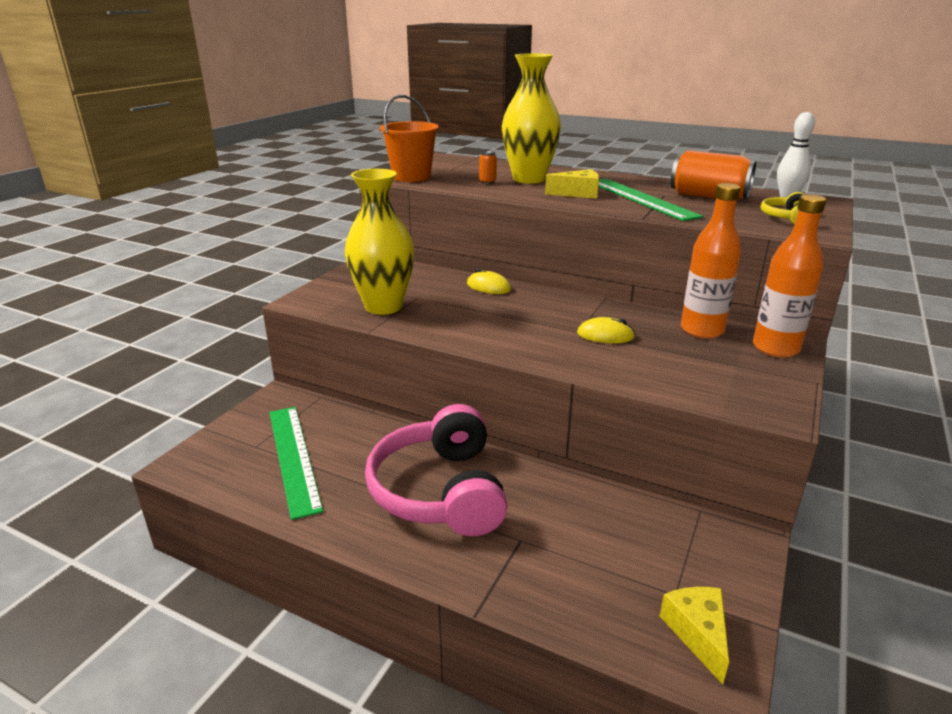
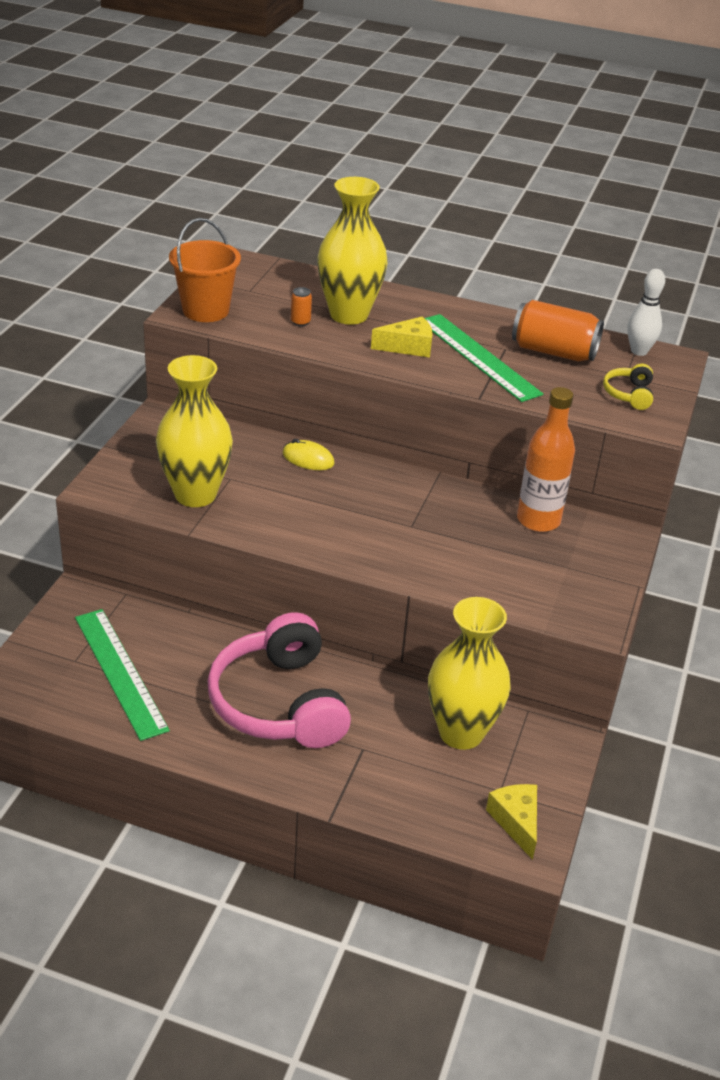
camera: 10 degrees left, 10 degrees up
(605, 335) = (439, 531): yellow mouse -> none
(628, 529) = (461, 732): none -> yellow vase
(775, 348) = (608, 543): orange bottle -> none

